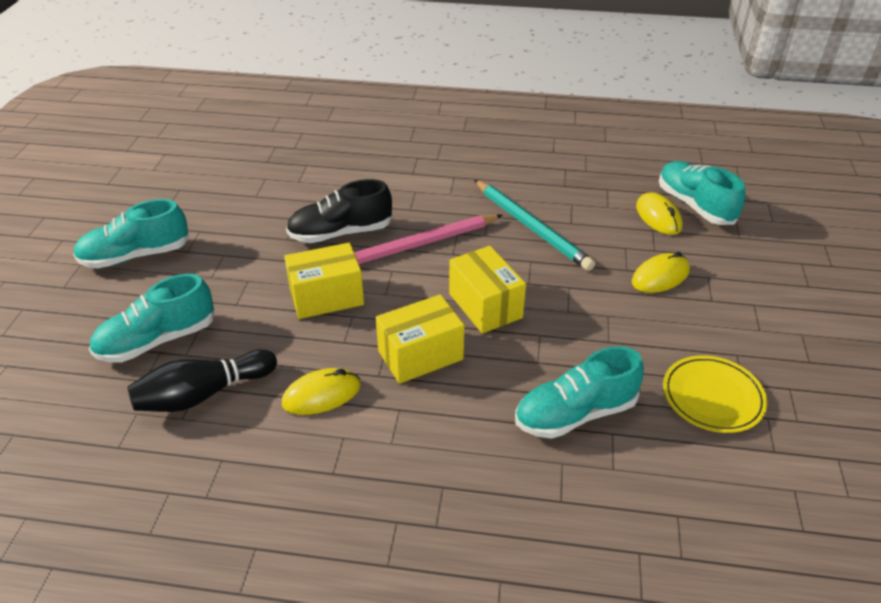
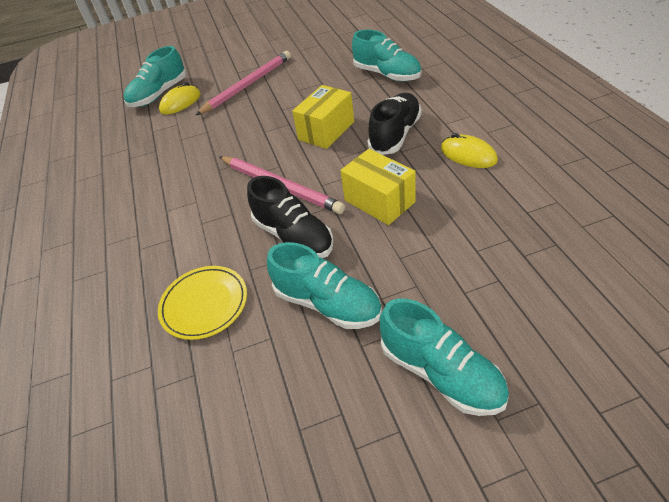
camera: 110 degrees left, 5 degrees up
(157, 340) = (516, 266): turquoise shoe -> turquoise shoe (327, 303)
(203, 394) = (529, 204): black bowling pin -> none
(420, 355) = (395, 135): yellow box -> black shoe
(531, 227) = (222, 145): turquoise pencil -> none
(660, 276) = (248, 85): yellow mouse -> pink pencil
(712, 397) = (337, 48): yellow plate -> yellow plate (204, 304)

